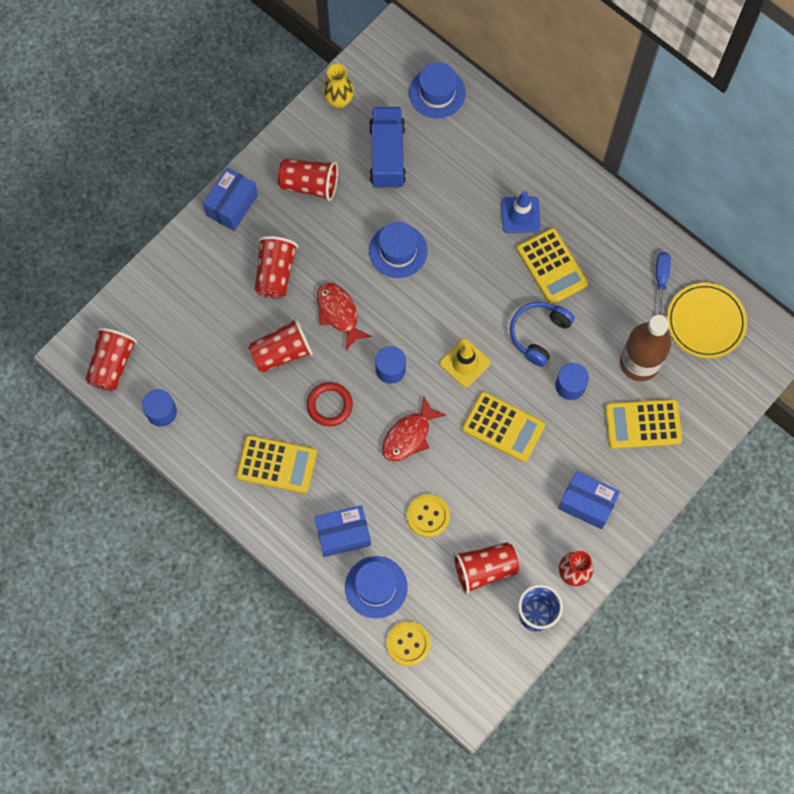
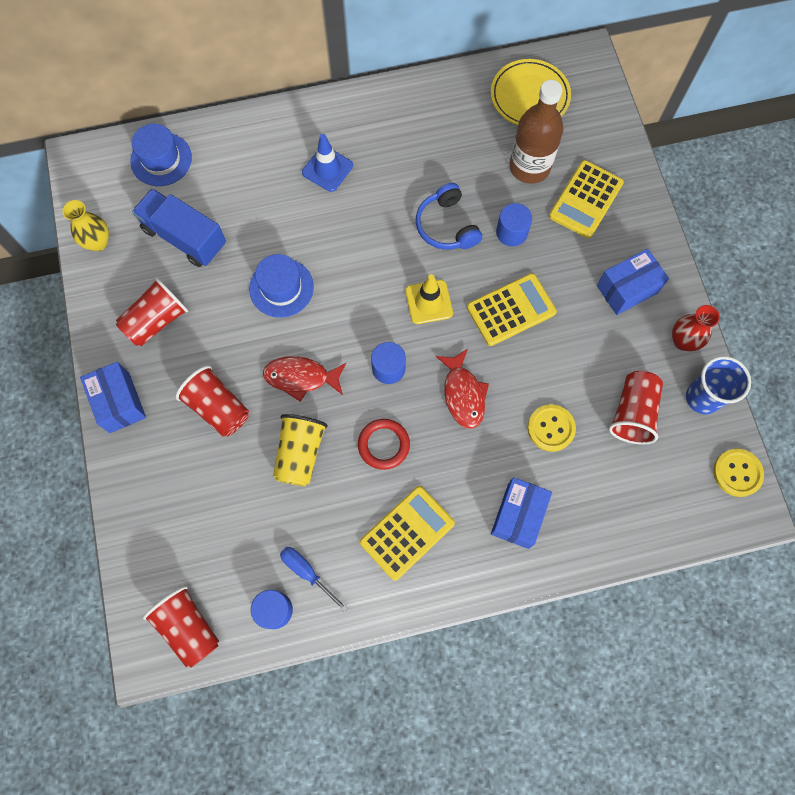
camera: 55 degrees left, 0 degrees up
(282, 352) = (300, 454): red cup -> yellow cup
(376, 587) = (589, 520): blue hat -> none
(408, 644) = (662, 527): yellow button -> yellow button (737, 473)
(552, 266) = (393, 176): yellow calculator -> none
(661, 280) = (468, 104): blue screwdriver -> blue screwdriver (307, 572)

